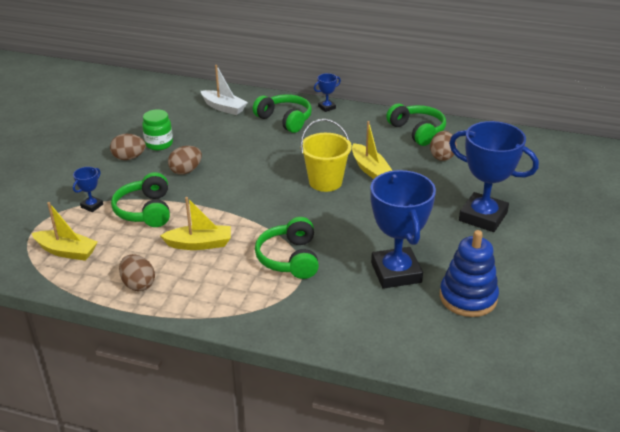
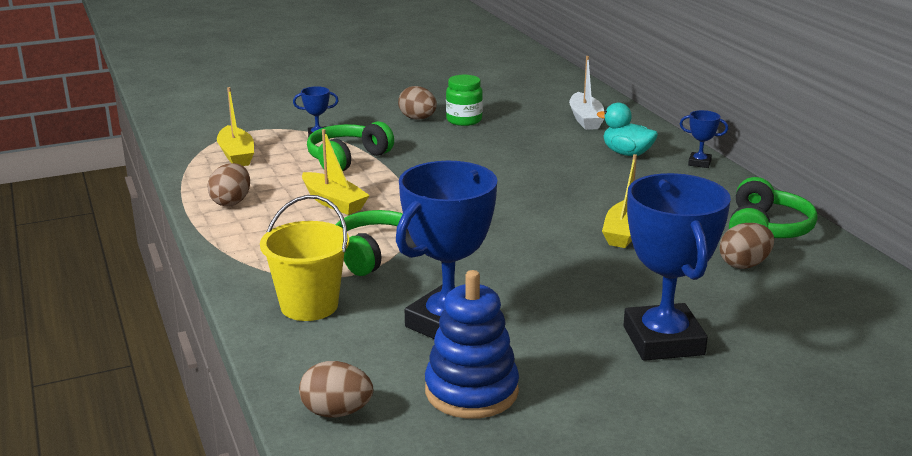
camera: 50 degrees right, 10 degrees down
(186, 171) = (442, 148): brown egg -> brown egg (336, 412)
(285, 120) = (627, 153): green headphones -> turquoise duck
(325, 182) = (551, 218): yellow bucket -> yellow bucket (309, 306)

